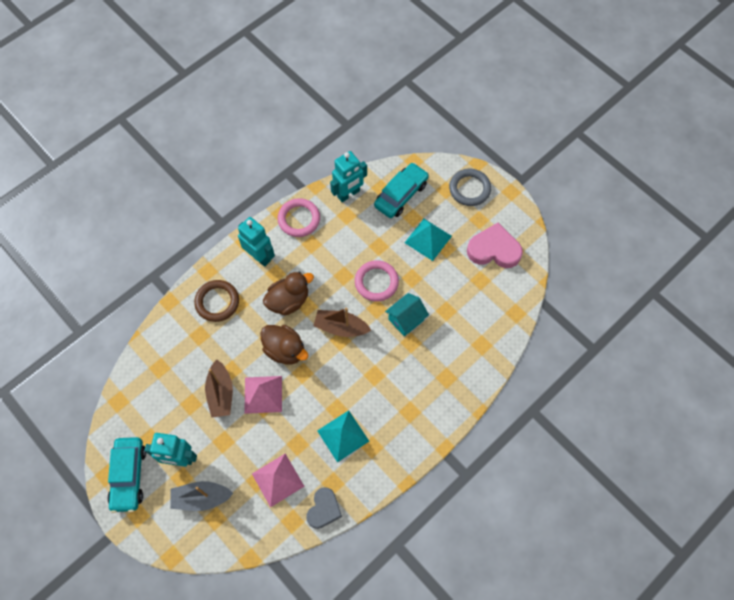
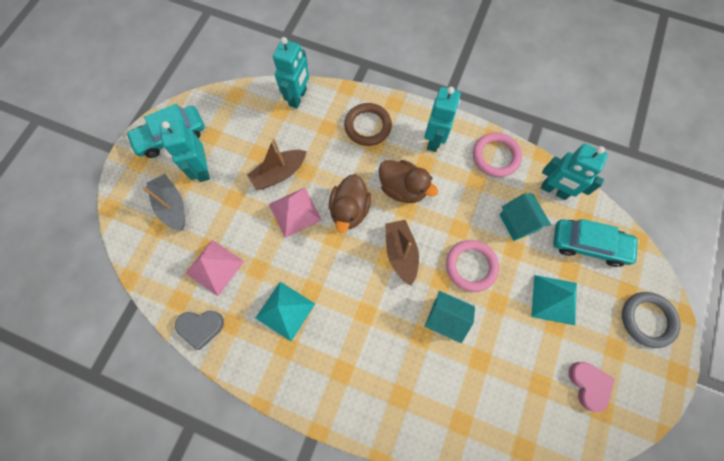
camera: 65 degrees right, 5 degrees up
(155, 347) = (298, 97): none -> turquoise robot
(360, 232) = (518, 222): none -> turquoise house
(494, 249) = (588, 385): pink heart -> pink heart, size x0.66

